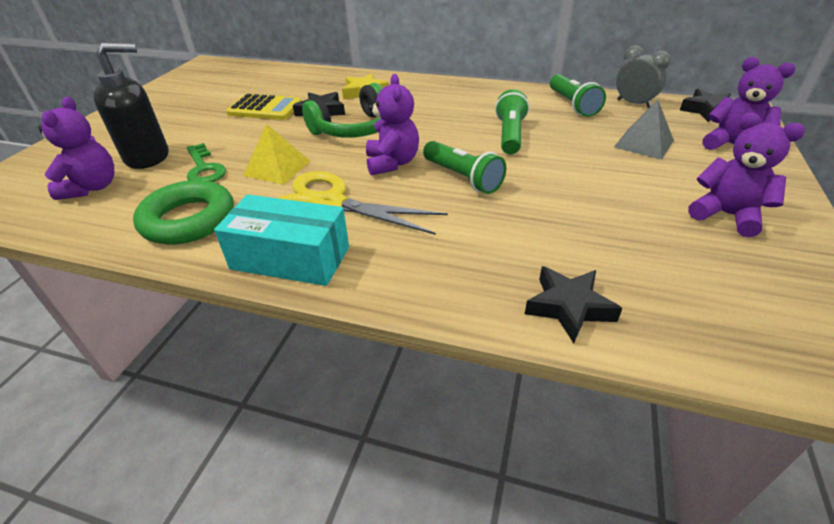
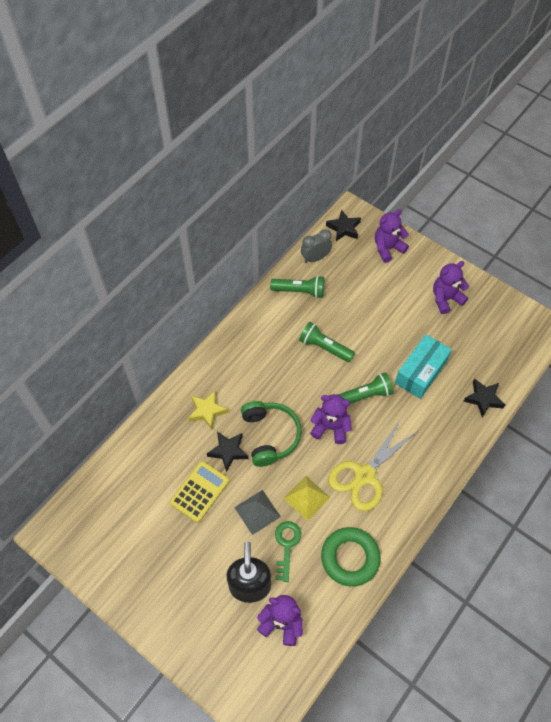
camera: 70 degrees left, 20 degrees up
(204, 169) = (286, 545): green key -> green key turned 75 degrees counterclockwise
(290, 258) = (409, 506): turquoise box -> turquoise box (420, 372)
(643, 143) = (367, 286): grey pyramid -> grey pyramid (257, 512)

